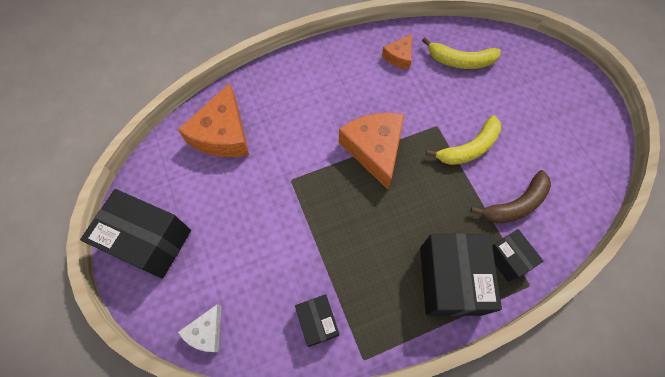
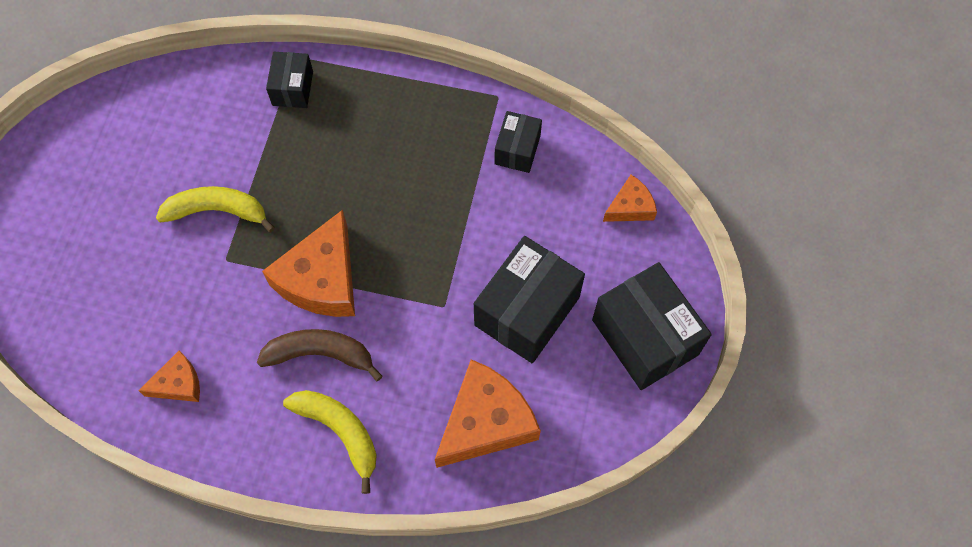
camera: 145 degrees left, 0 degrees up
(206, 332) = (630, 207): white cheese -> orange cheese
(450, 280) = (364, 105): black box -> black box (527, 311)
(460, 61) = (111, 323): yellow banana -> yellow banana (340, 431)
(515, 204) = (232, 126): brown banana -> brown banana (320, 354)

